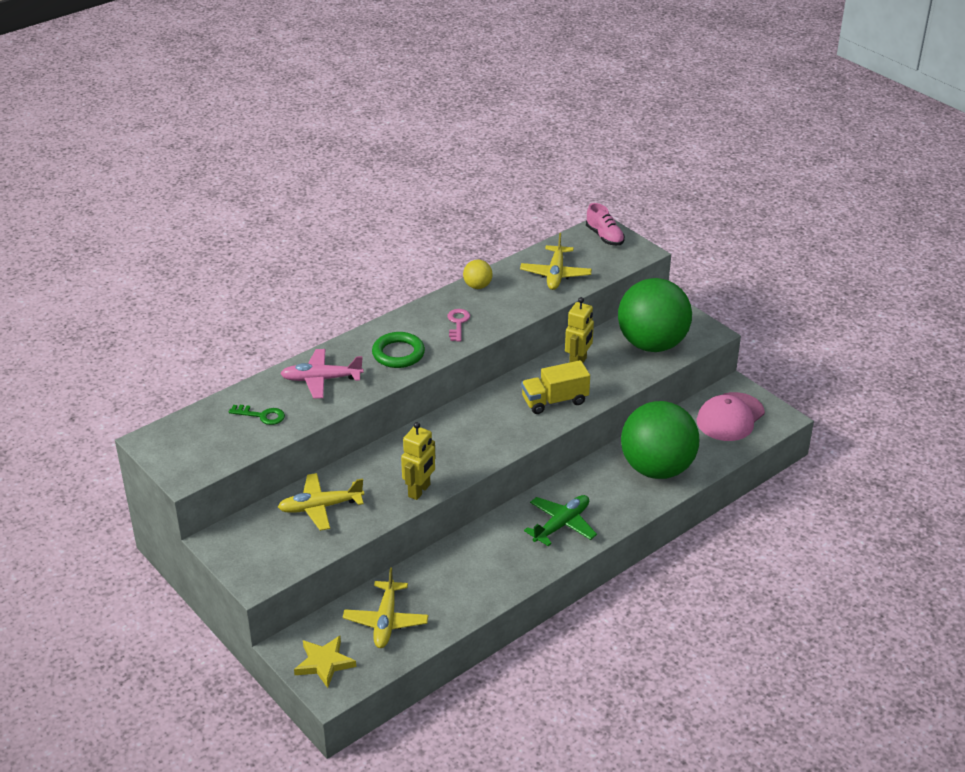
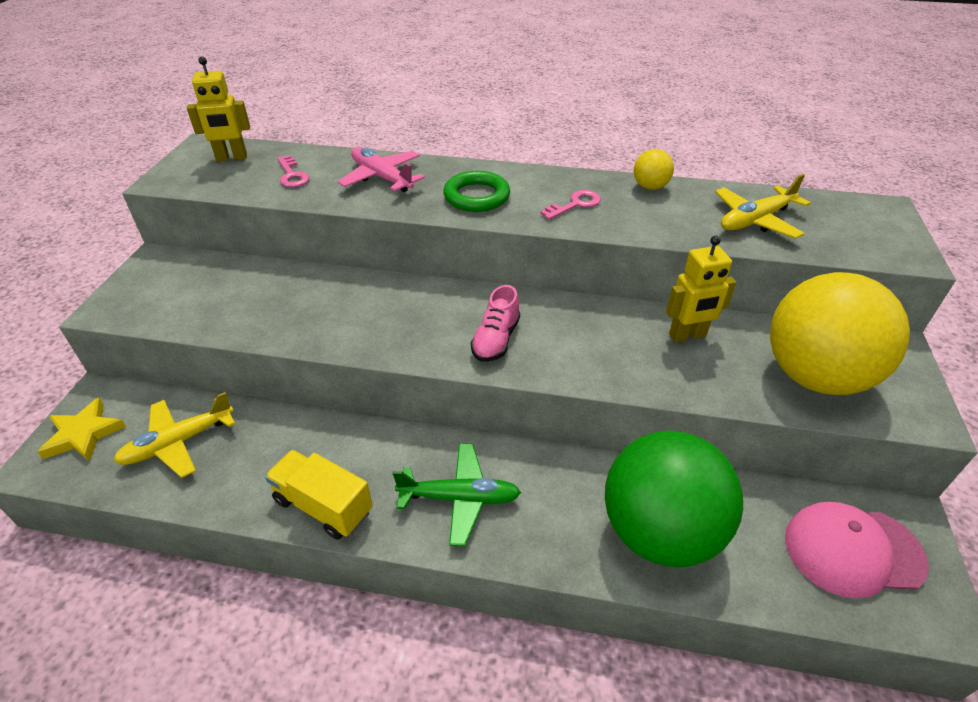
camera: 50 degrees right, 5 degrees up
(261, 415) = (292, 175): green key -> pink key
(320, 507) = (252, 290): yellow plane -> none
(419, 491) = (337, 339): yellow robot -> yellow robot (231, 158)
(554, 401) = (601, 354): yellow truck -> yellow truck (323, 506)
(604, 237) = (876, 218): pink shoe -> pink shoe (496, 340)
(652, 344) = (814, 376): green ball -> yellow ball

